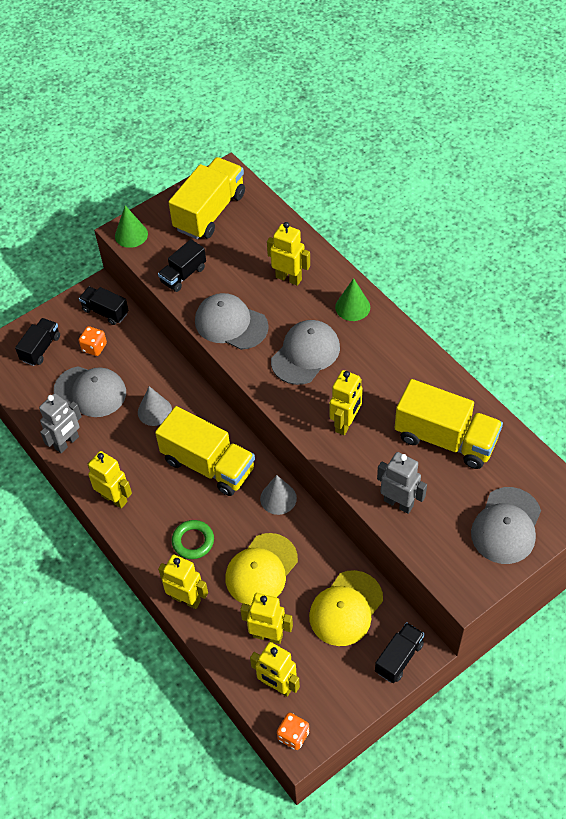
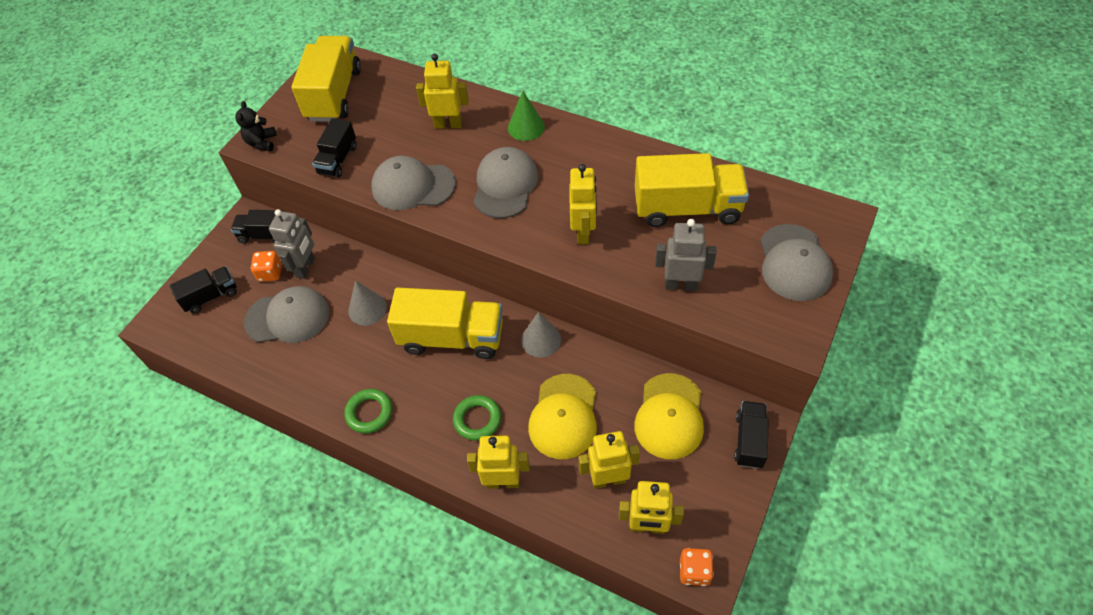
camera: 25 degrees left, 0 degrees up
(41, 348) = (211, 296): black truck -> black truck turned 60 degrees clockwise
(67, 443) = (287, 378): grey robot -> grey robot (306, 267)
(114, 498) = (369, 413): yellow robot -> green ring
(131, 235) = (262, 143): green cone -> black teddy bear

